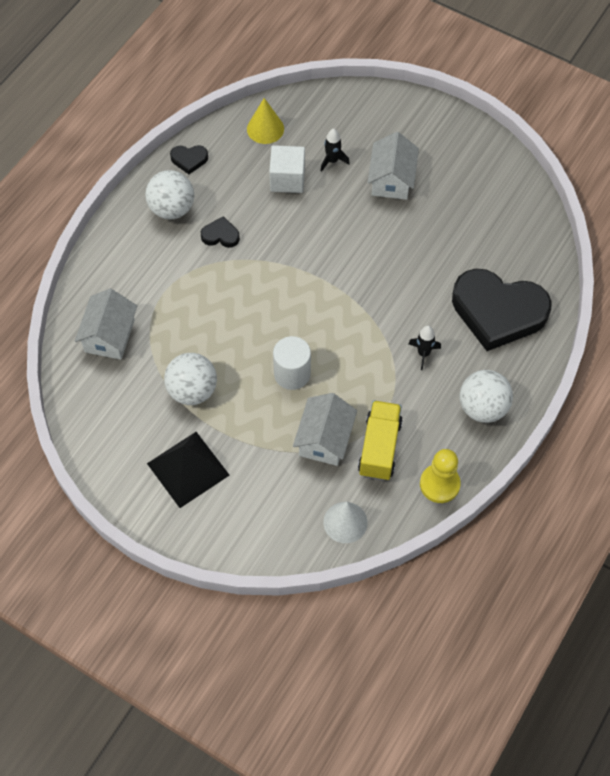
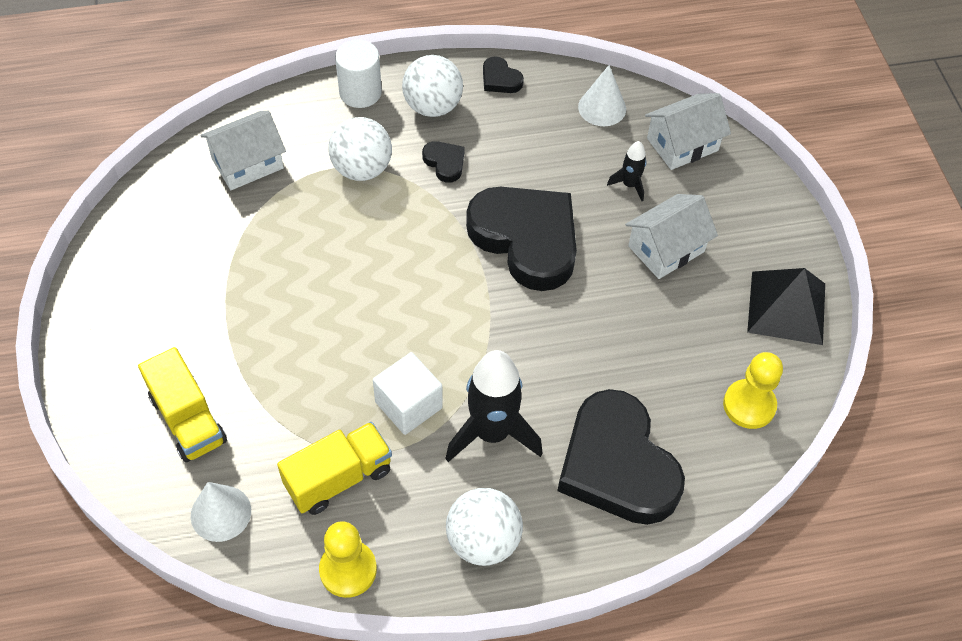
camera: 45 degrees right, 5 degrees down
(188, 469) = (160, 330): black pyramid -> black pyramid (786, 307)
(192, 390) = (250, 269): white ball -> white ball (362, 169)
(265, 129) = (602, 108): yellow cone -> white cone
(266, 497) = (188, 419): none -> yellow truck
(287, 179) = (566, 166): white cube -> white cube (408, 405)
(292, 374) = (350, 335): white cylinder -> white cylinder (360, 92)
(317, 238) = (526, 239): none -> black heart
(324, 439) = (301, 420): white house -> white house (682, 144)
(423, 353) = (492, 433): black rocket -> black rocket, size x2.08
(521, 225) = (749, 405): none -> yellow pawn

